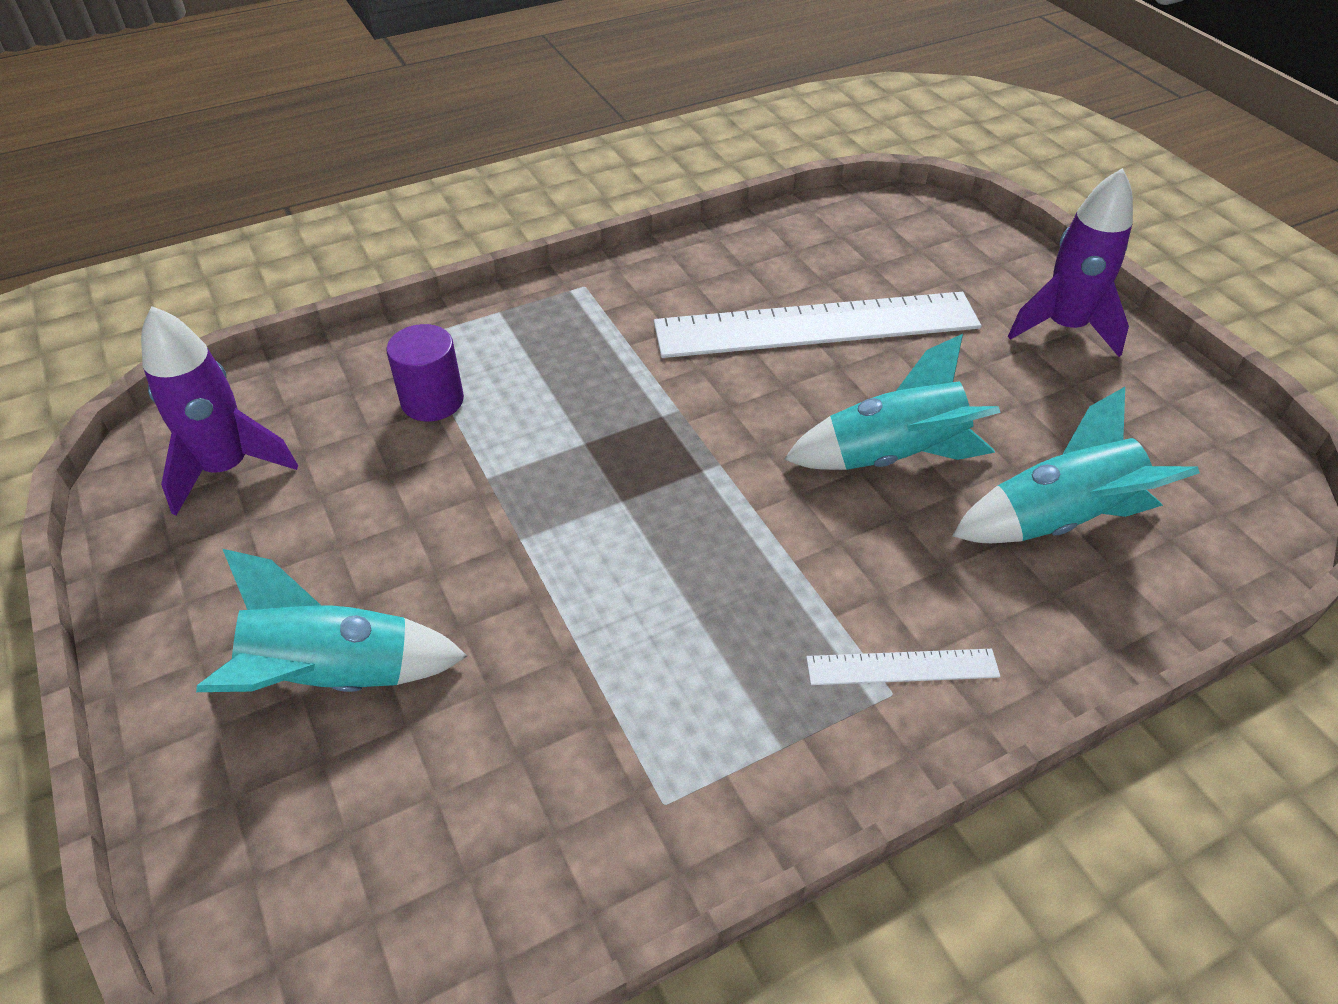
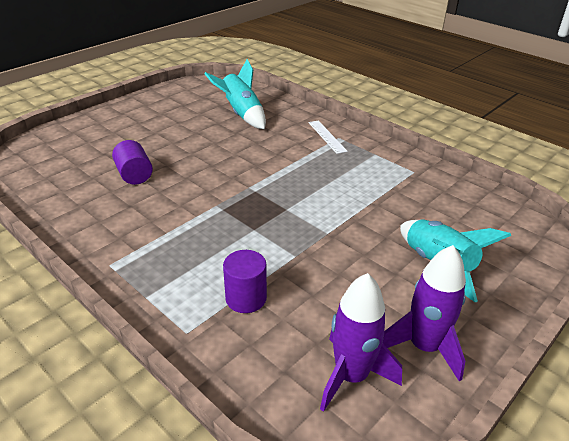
camera: 110 degrees left, 10 degrees down
(816, 325) = (134, 175): white ruler -> purple cylinder
(892, 456) = (223, 147): turquoise rocket -> none
(1064, 327) = (123, 116): purple rocket -> purple rocket (424, 347)

